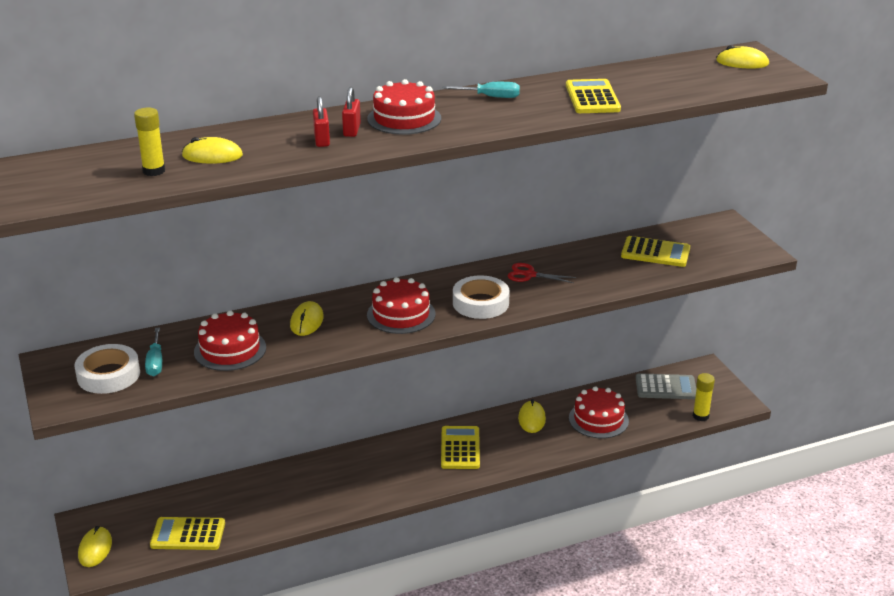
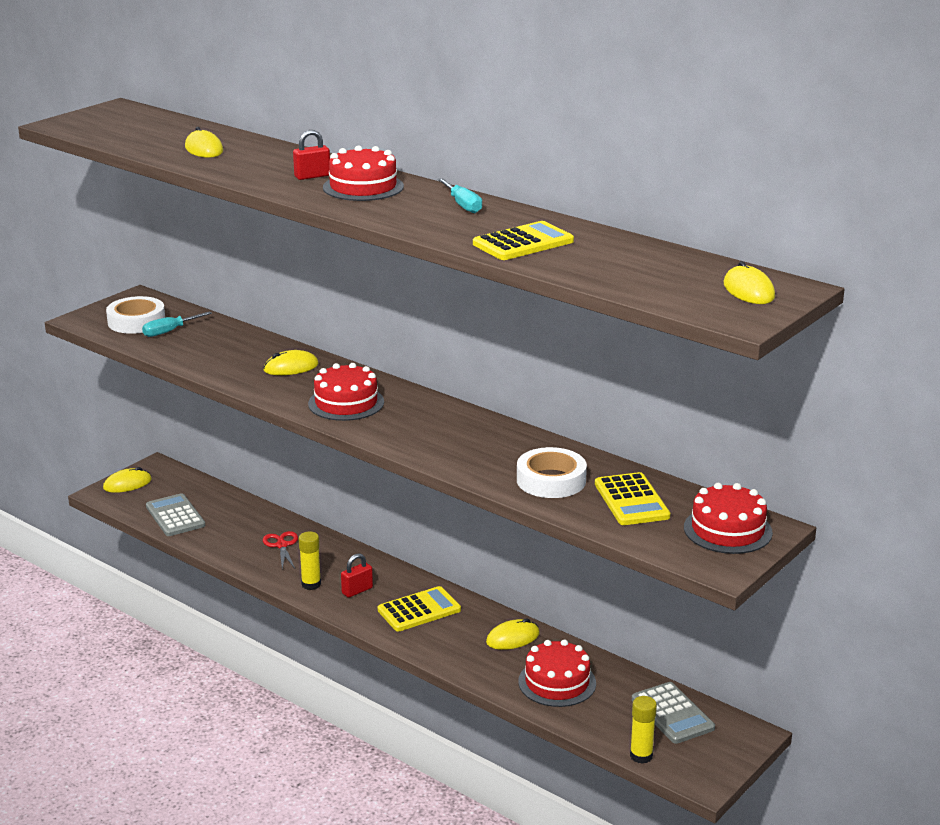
camera: 60 degrees right, 5 degrees down
(154, 171) = (155, 141): yellow glue stick -> yellow glue stick (311, 584)
(188, 534) = (175, 516): yellow calculator -> grey calculator
(230, 350) = (214, 352): red cake -> red cake (727, 530)
(322, 140) = (278, 172): red padlock -> red padlock (357, 591)
(480, 303) = (408, 433): white tape -> white tape (551, 480)
(529, 275) = (494, 443): red scissors -> red scissors (281, 545)

